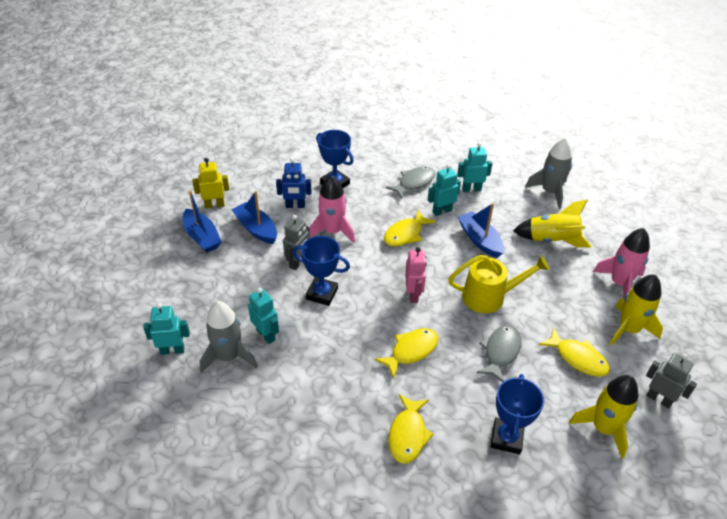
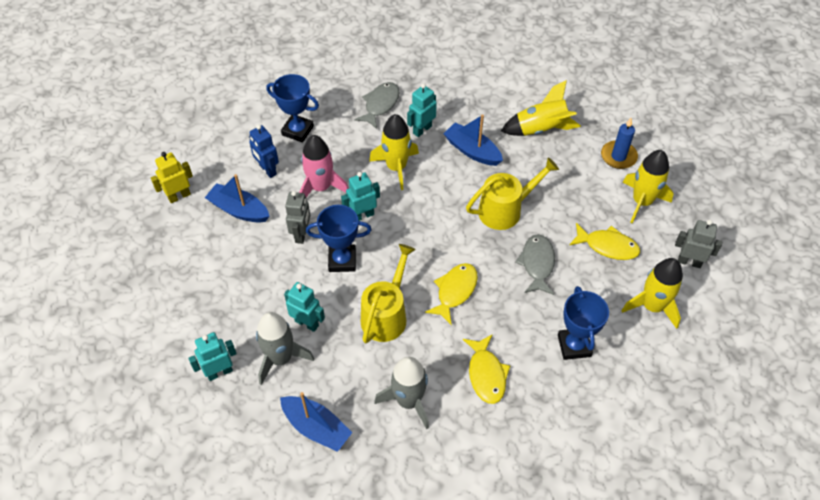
camera: 20 degrees left, 10 degrees up
(202, 237) = (185, 238): blue boat -> blue boat (316, 427)
(295, 206) = (267, 170): blue robot -> blue robot turned 75 degrees clockwise
(339, 351) = (386, 314): none -> yellow watering can
(405, 234) = (396, 167): yellow fish -> yellow rocket
(413, 294) = (432, 231): pink robot -> none
(471, 189) = (441, 95): turquoise robot -> turquoise robot (362, 215)
(550, 192) = (519, 75): grey rocket -> grey rocket (408, 401)
(619, 283) = (618, 156): pink rocket -> blue candle

